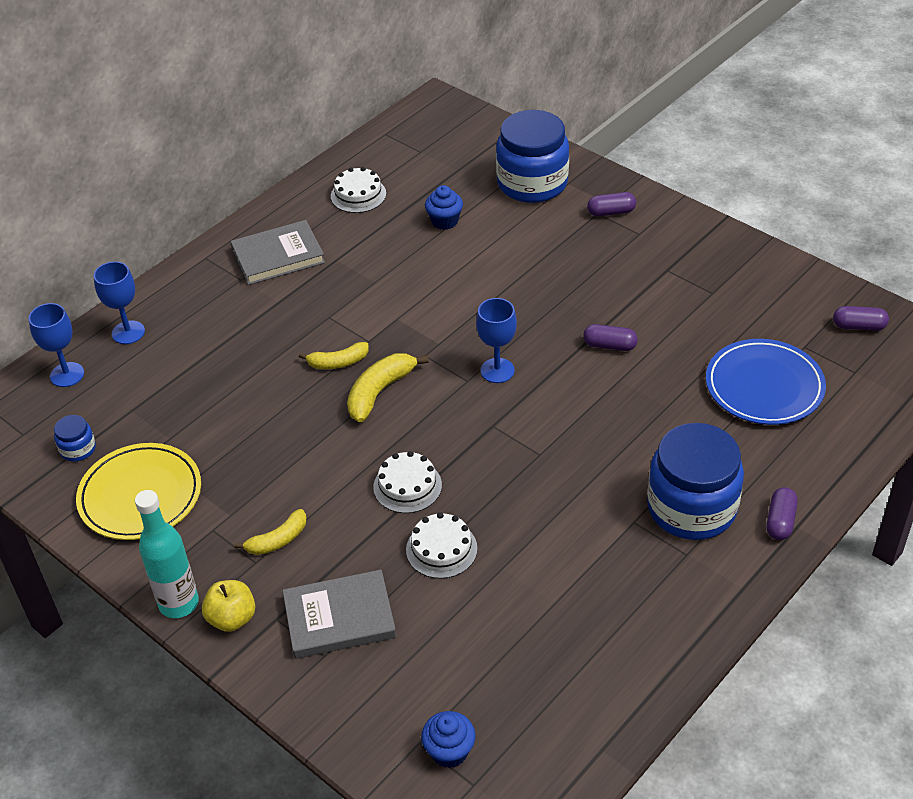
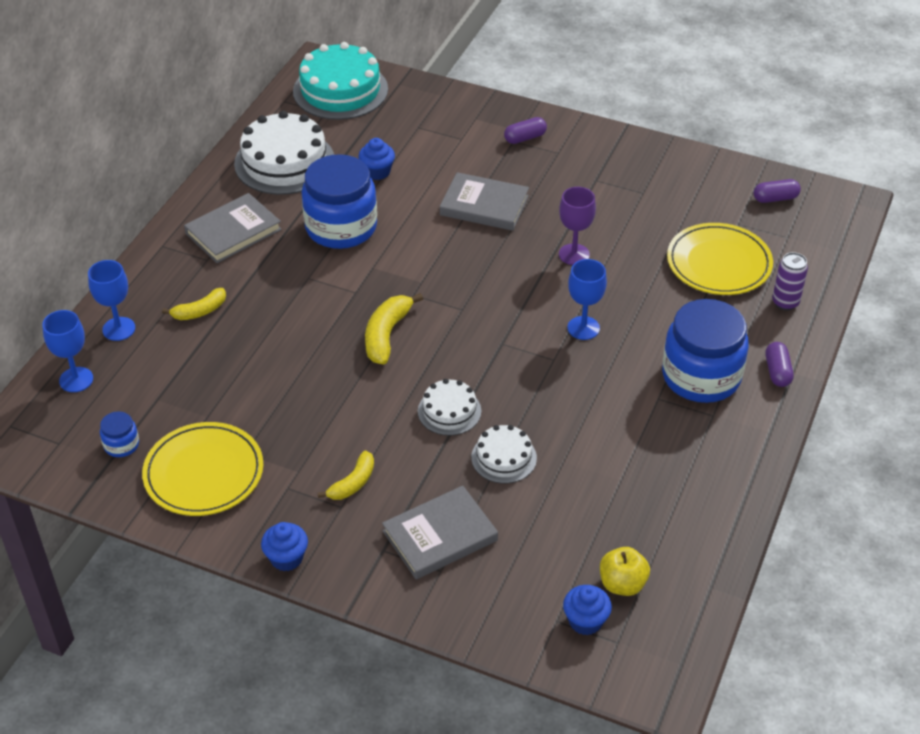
camera: 20 degrees left, 0 degrees up
(179, 603) = (286, 558): turquoise bottle -> blue cupcake
(232, 618) = (342, 559): yellow apple -> yellow apple (622, 584)
(338, 363) = (336, 317): yellow banana -> yellow banana (200, 311)
(358, 195) = (284, 162): white cake -> white cake, size x1.86
(445, 132) = (340, 90): none -> turquoise cake
(497, 370) = (484, 295): blue goblet -> blue goblet (583, 328)
(532, 183) = (442, 124): blue jar -> blue jar (341, 227)
(538, 276) = (484, 205): none -> grey book
(609, 345) = (574, 254): purple capsule -> purple goblet
(764, 386) = (719, 263): blue plate -> yellow plate
(821, 445) = (785, 302): none -> purple can

